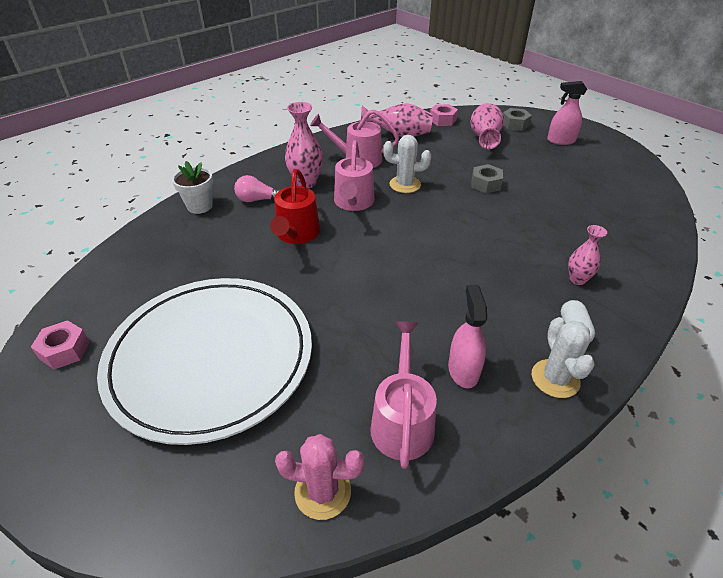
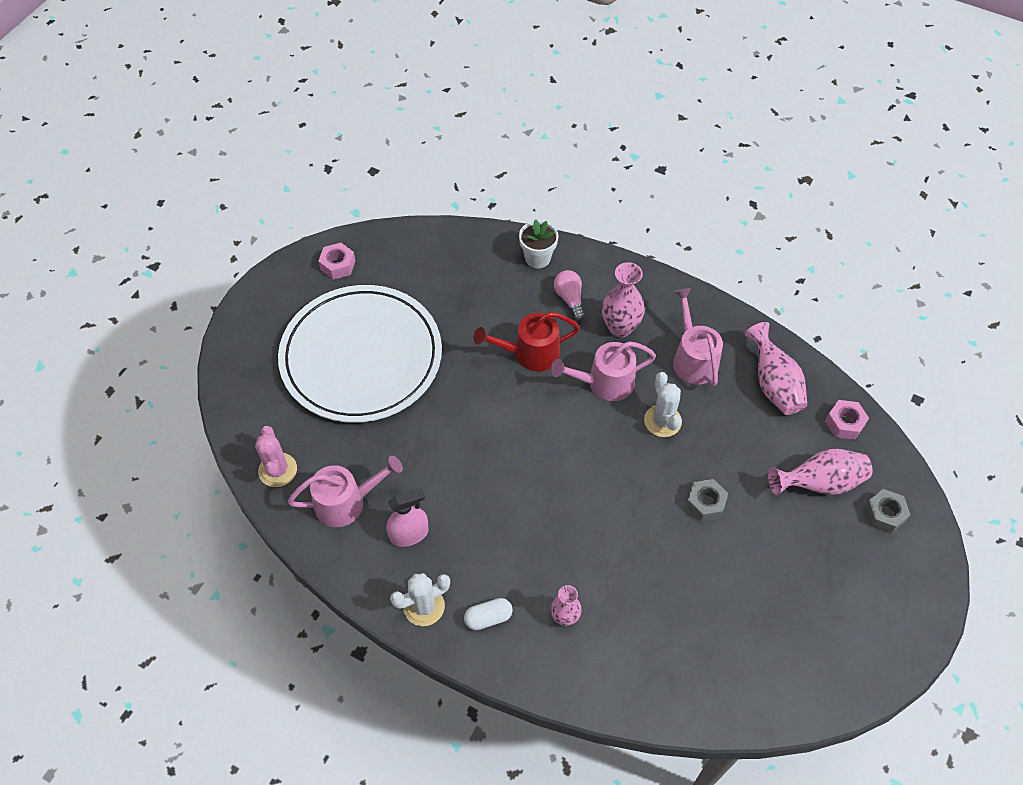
camera: 70 degrees right, 15 degrees up
(561, 141) = (867, 579): pink spray bottle -> none

